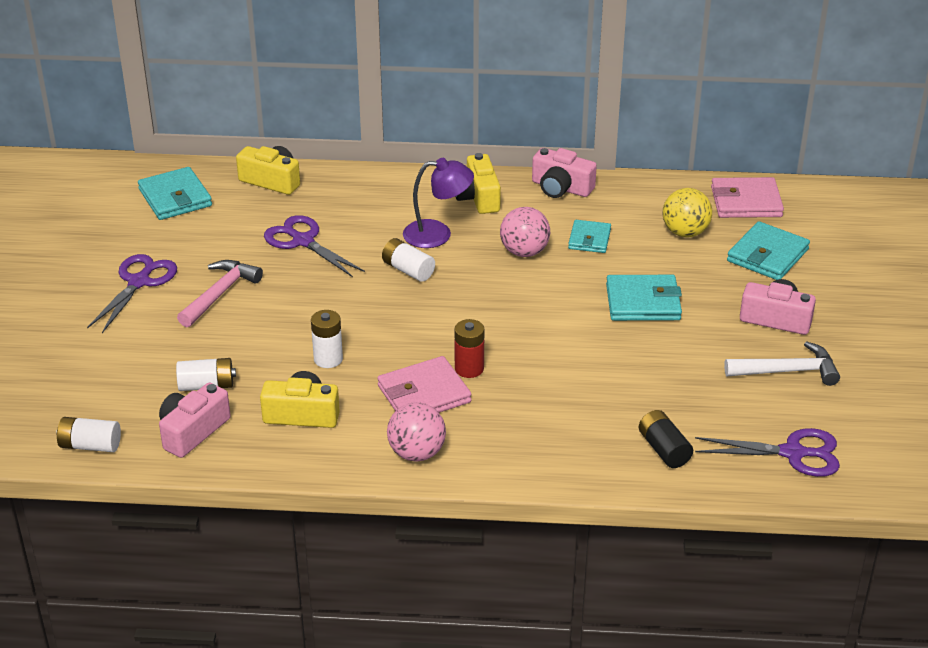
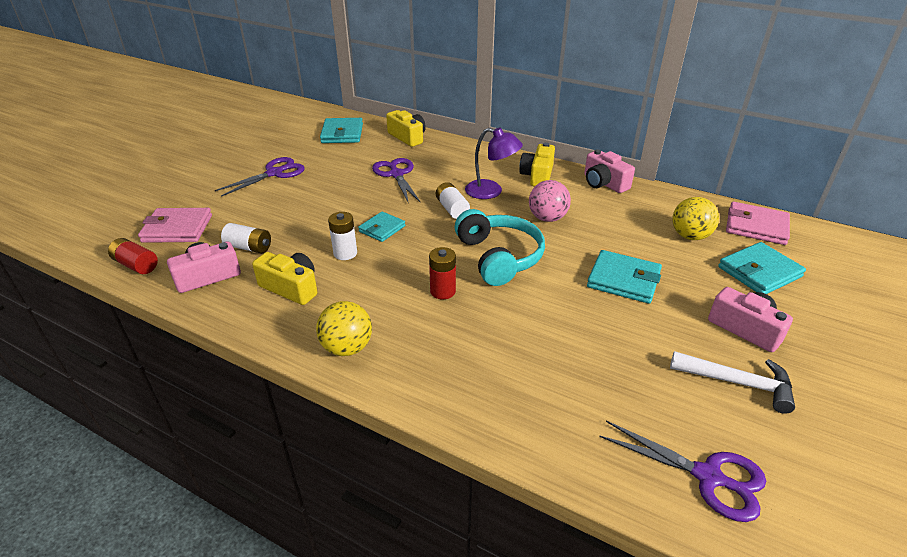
camera: 25 degrees right, 0 degrees up
(90, 445) = (136, 265): white battery -> red battery
(220, 294) = (315, 192): pink hammer -> none
(416, 453) = (347, 348): pink ball -> yellow ball
(424, 394) = (392, 300): pink wallet -> pink wallet (177, 229)
(501, 314) = (498, 257): none -> turquoise headphones
(589, 239) = (605, 222): turquoise wallet -> turquoise wallet (382, 229)
(664, 449) = (568, 422): black battery -> none

